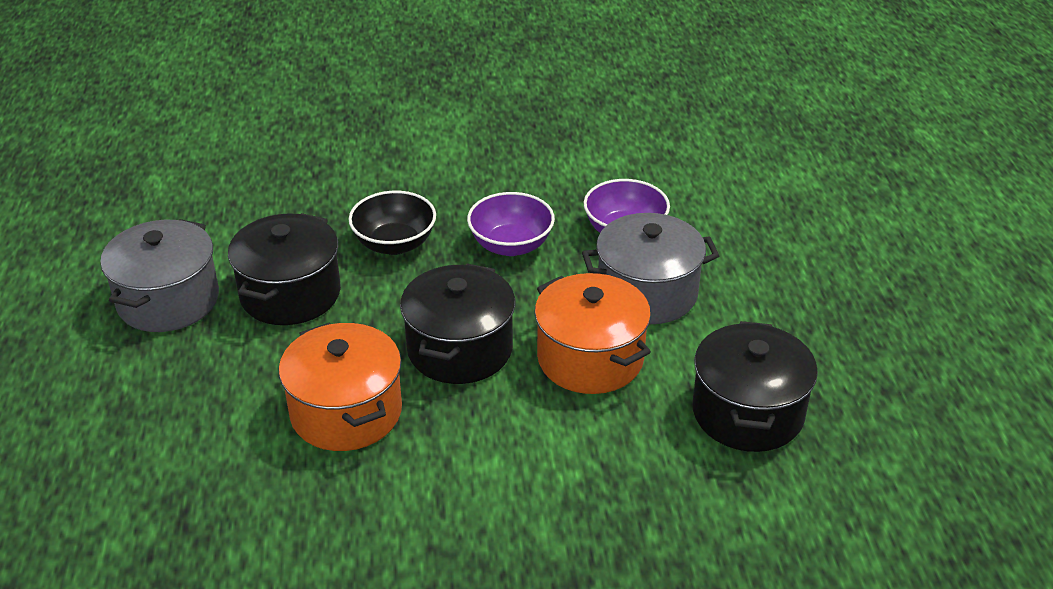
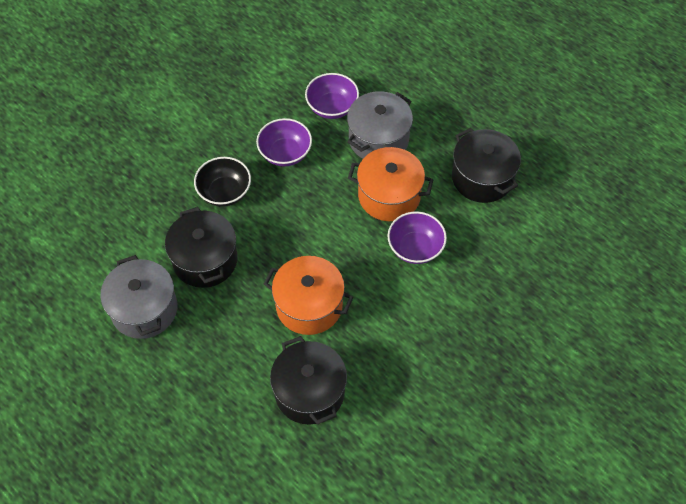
camera: 40 degrees left, 20 degrees up
(460, 349) = (324, 233): black pot -> black pot (309, 392)
(557, 435) = (415, 248): none -> purple bowl

